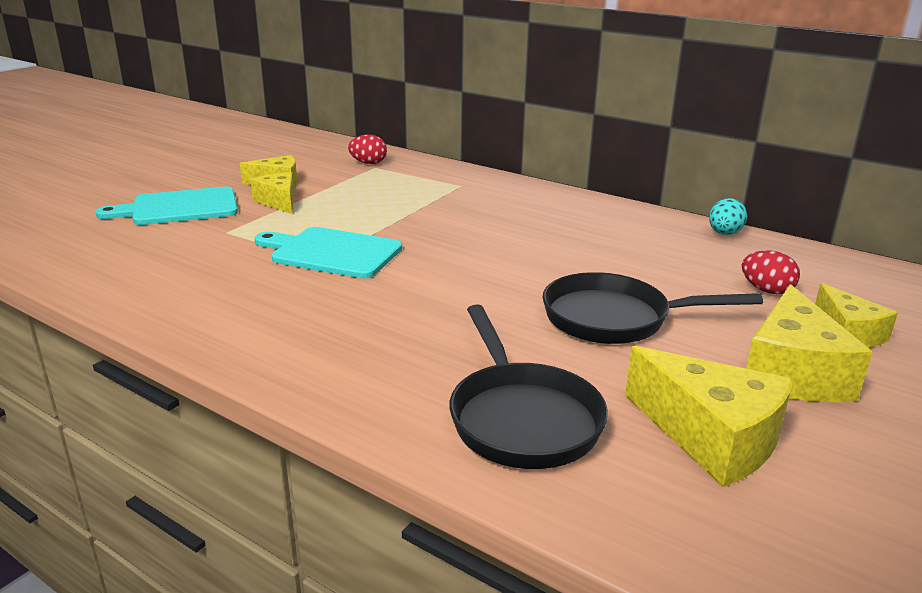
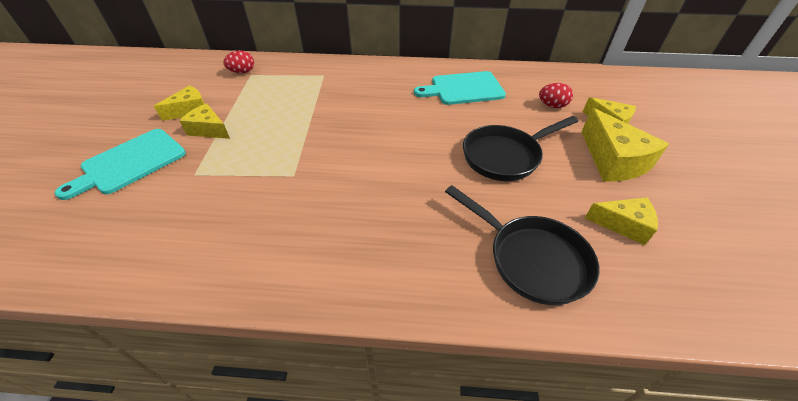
camera: 30 degrees left, 20 degrees up
(332, 253) = (293, 166): turquoise cutting board -> turquoise cutting board (463, 89)
(711, 437) = (623, 225): yellow cheese -> yellow cheese, size x0.63
(724, 233) = (498, 70): turquoise egg -> none

